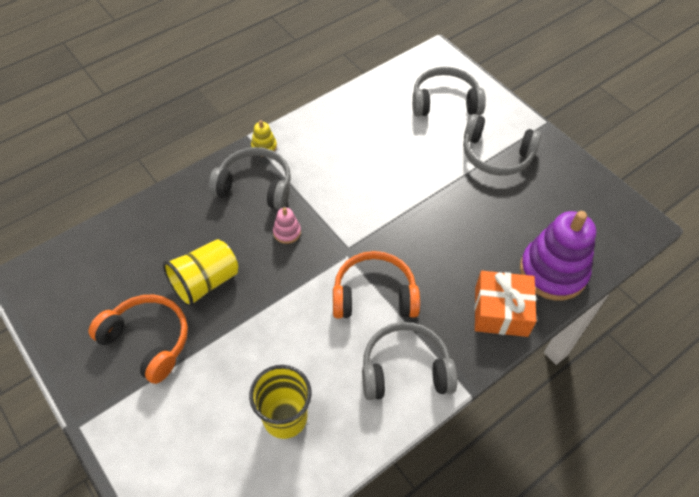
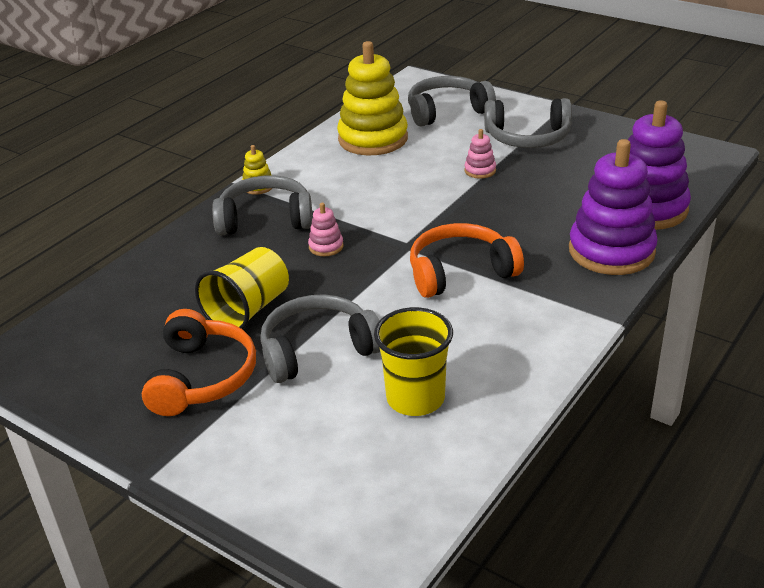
camera: 15 degrees left, 20 degrees down
(147, 341) = (201, 377): orange headphones -> orange headphones turned 75 degrees clockwise
(372, 118) = (373, 139): none -> yellow stacking toy
(405, 370) = (534, 322): grey headphones -> grey headphones (318, 350)
(440, 183) = (480, 170): none -> pink stacking toy
(501, 311) = (611, 251): orange gift -> purple stacking toy

